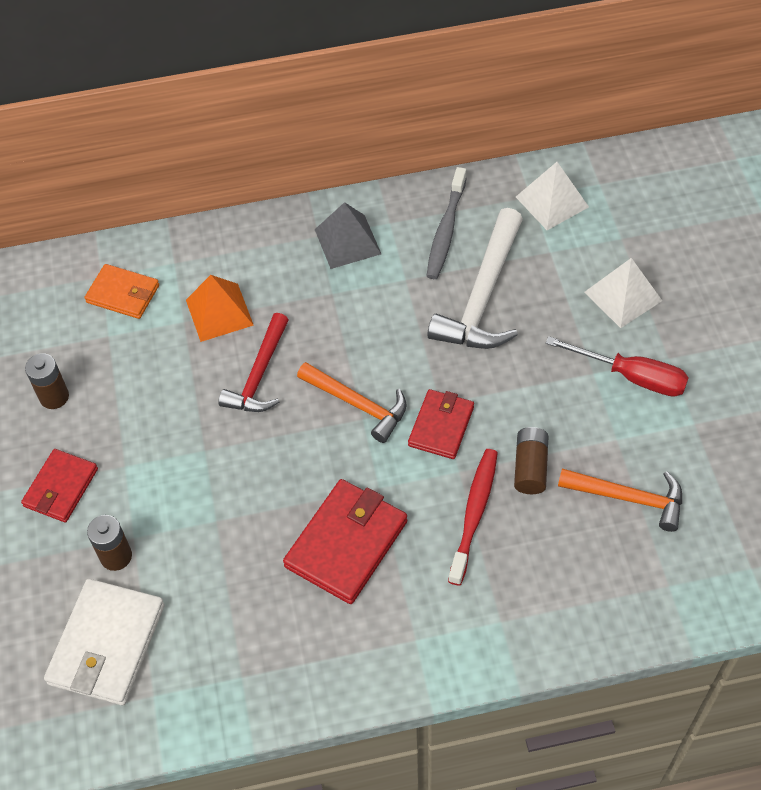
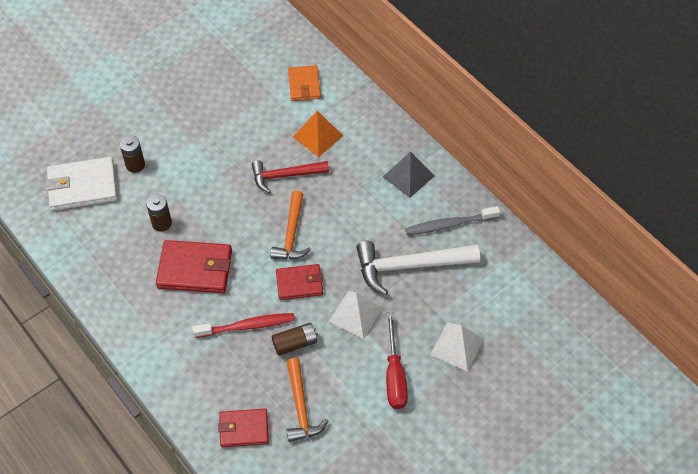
camera: 60 degrees right, 0 degrees up
(54, 397) = (219, 88): brown battery -> brown battery (161, 223)
(61, 487) = (164, 120): red wallet -> red wallet (244, 429)
(552, 201) = (511, 275): white pyramid -> white pyramid (356, 314)

